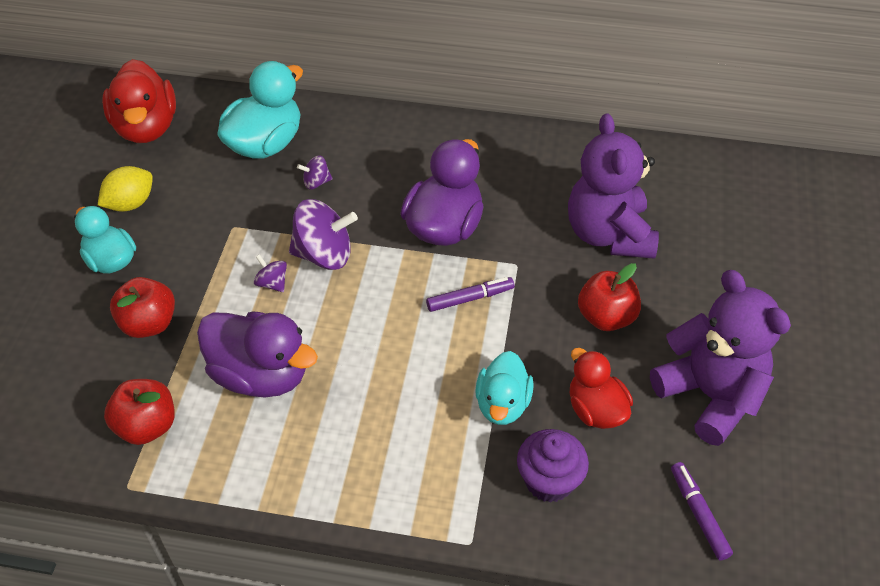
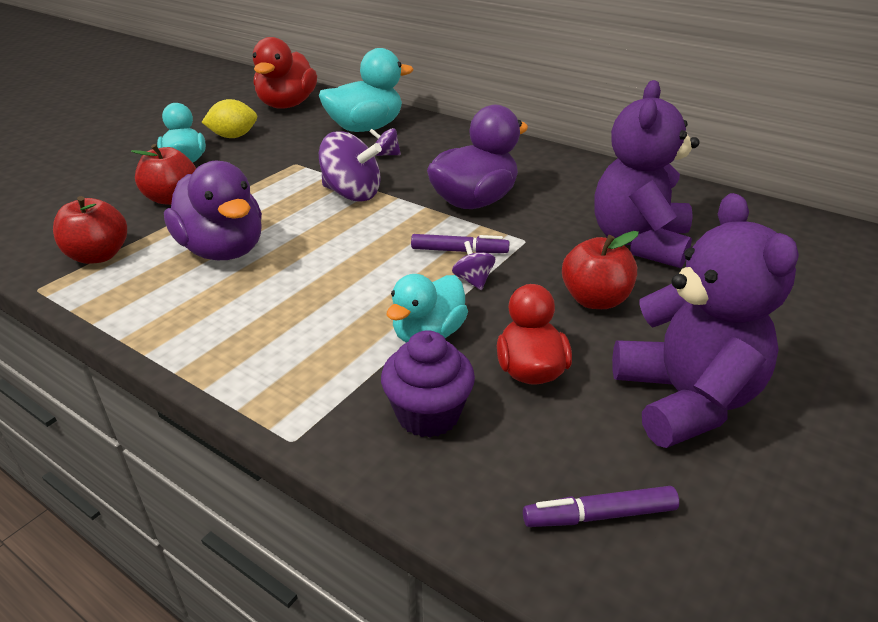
camera: 25 degrees right, 15 degrees down
(272, 283) = (292, 200): purple spinning top -> purple spinning top (473, 280)
(698, 514) = (599, 515): purple marker -> purple marker turned 105 degrees counterclockwise

